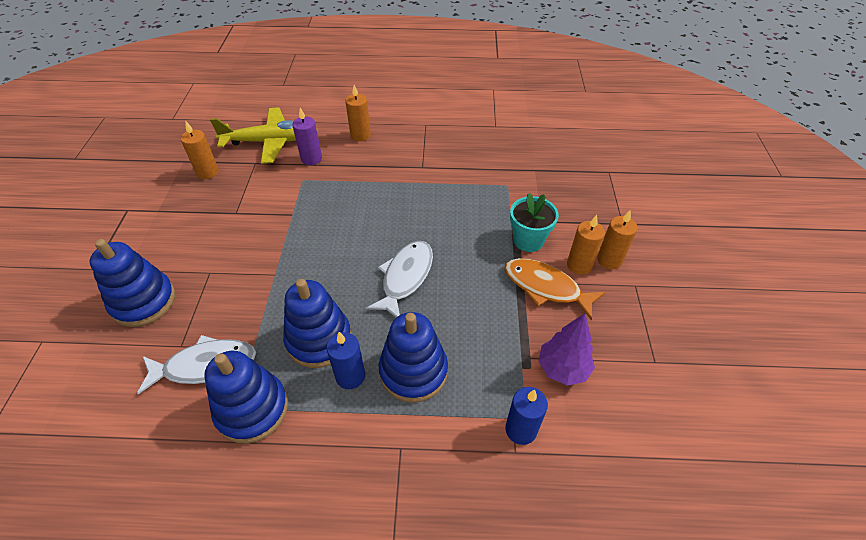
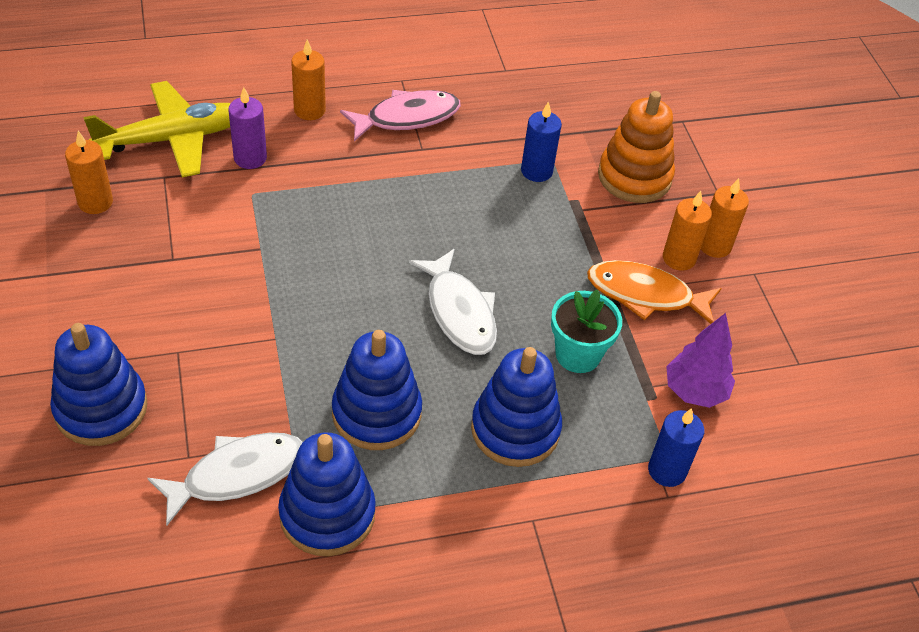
camera: 20 degrees left, 0 degrees up
(350, 376) = (437, 450): blue candle -> blue candle (536, 171)
(405, 277) = (459, 312): white fish -> white fish turned 150 degrees clockwise
(420, 147) = (407, 117): none -> pink fish
(528, 240) = (604, 235): turquoise flower pot -> turquoise flower pot (578, 354)
(562, 204) = (634, 177): none -> orange stacking toy

